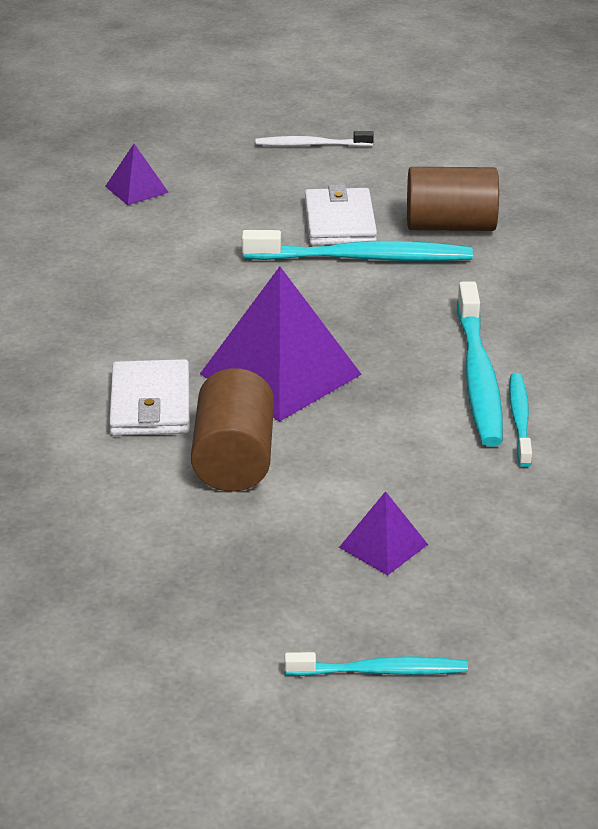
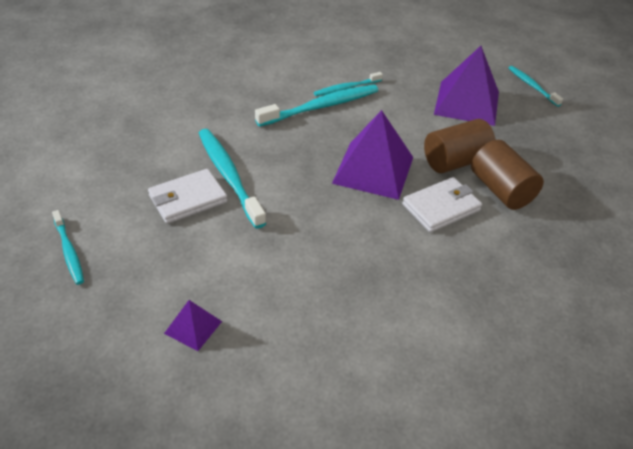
camera: 120 degrees left, 10 degrees up
(311, 145) = (69, 251): white toothbrush -> turquoise toothbrush
(383, 546) = (467, 103): purple pyramid -> purple pyramid, size x2.07
(450, 226) = (167, 152): brown cylinder -> brown cylinder (501, 190)

